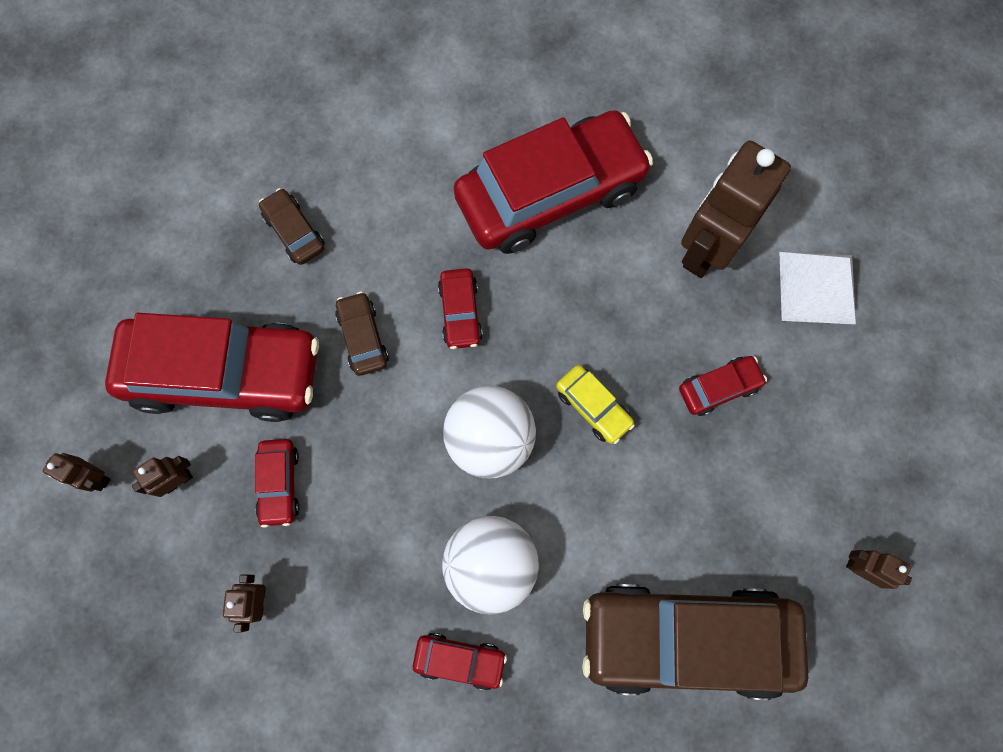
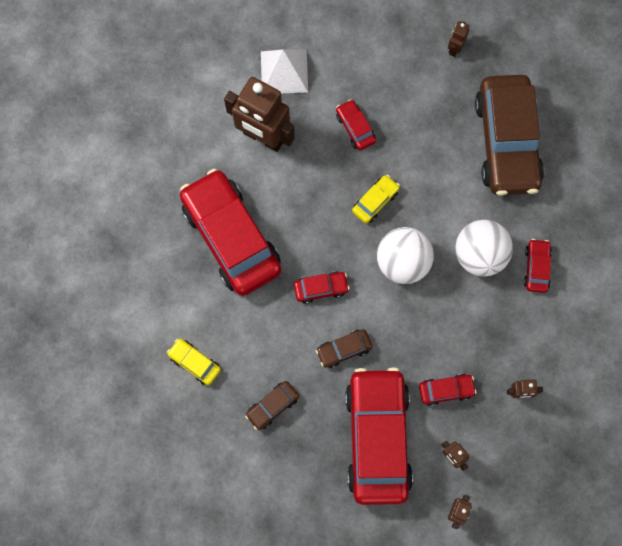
camera: 95 degrees left, 0 degrees up
(371, 134) = (194, 363): none -> yellow car

